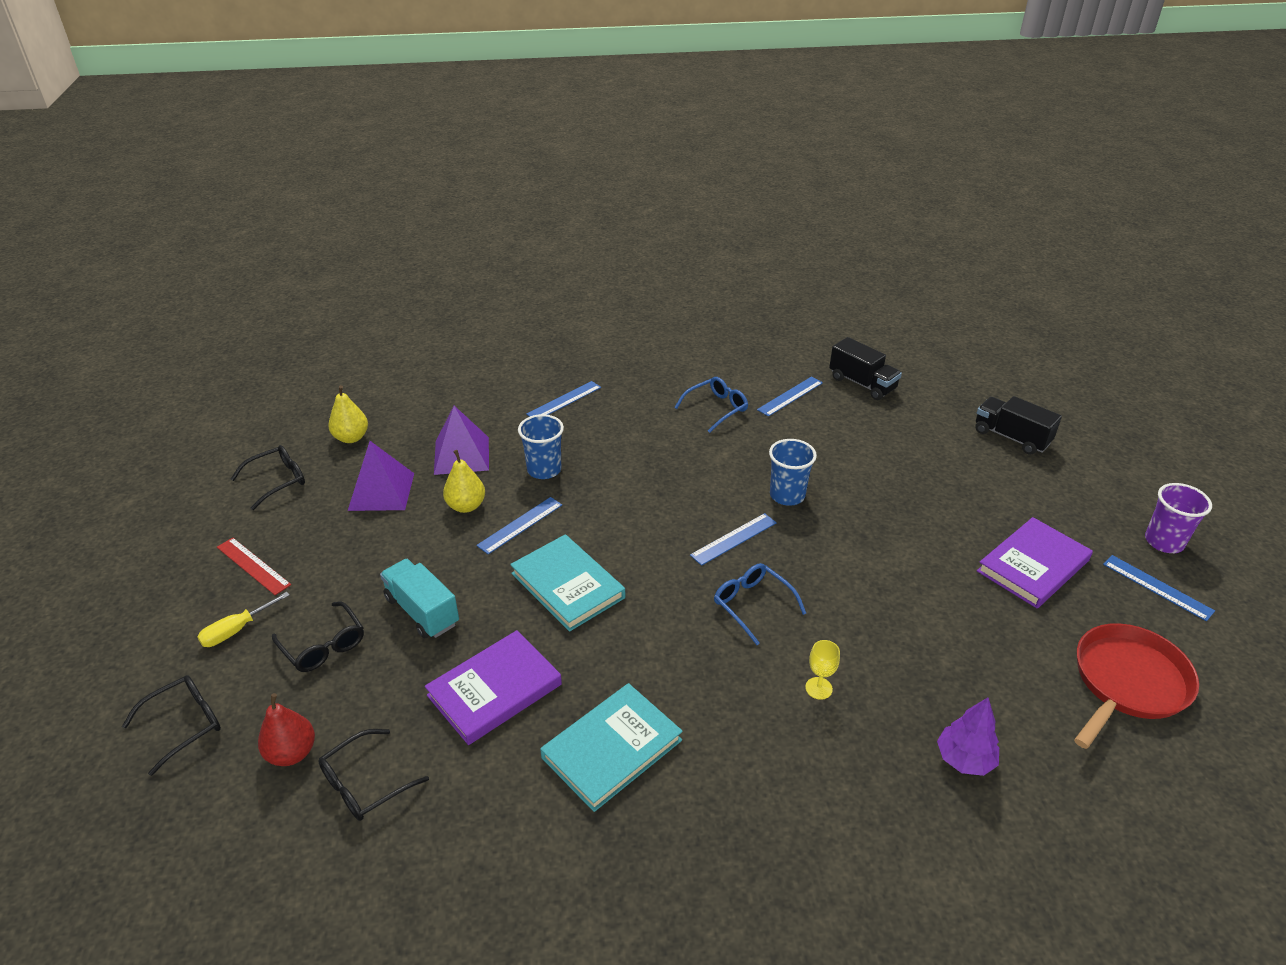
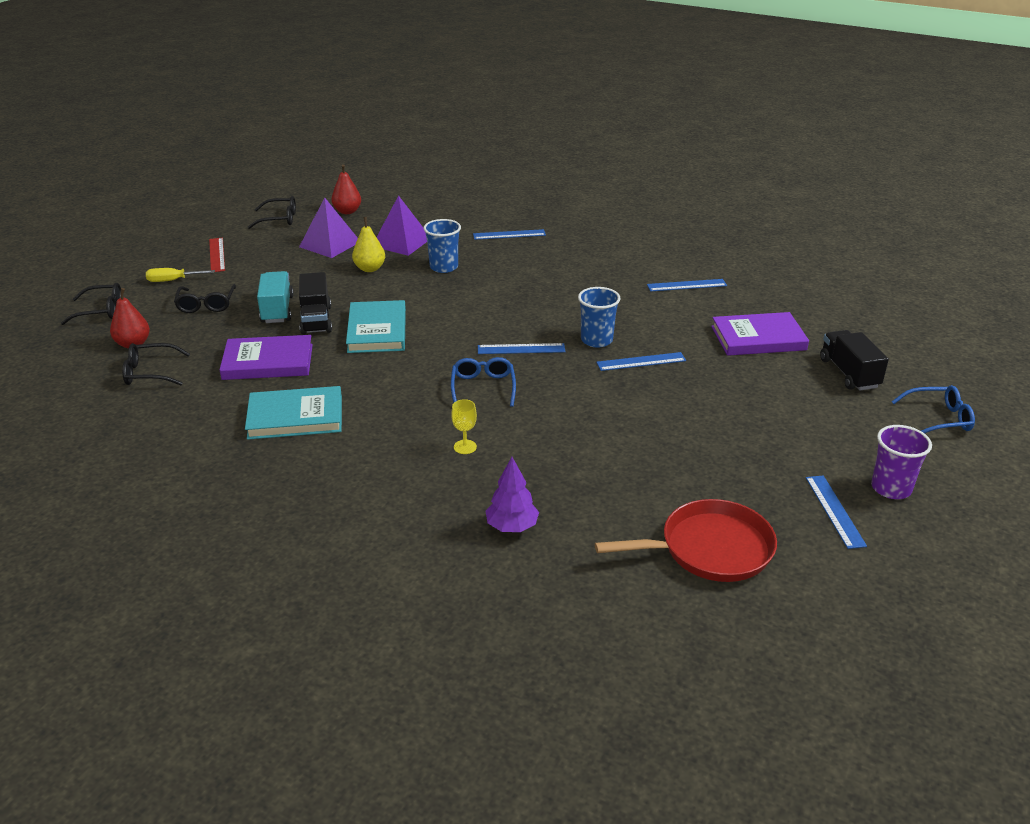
camera: 35 degrees right, 5 degrees down
(351, 438) = (347, 211): yellow pear -> red pear
(520, 525) = (389, 290): blue ruler -> blue ruler (641, 361)
(716, 409) = (615, 274): blue glasses -> blue glasses (938, 419)
(862, 384) = (762, 297): black truck -> black truck (316, 320)
(1033, 566) = (738, 454): purple book -> purple book (758, 338)

